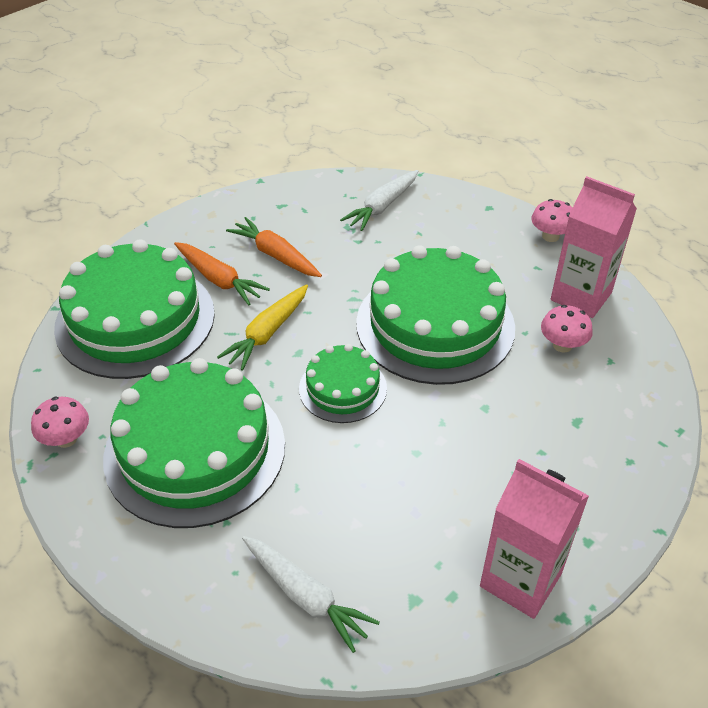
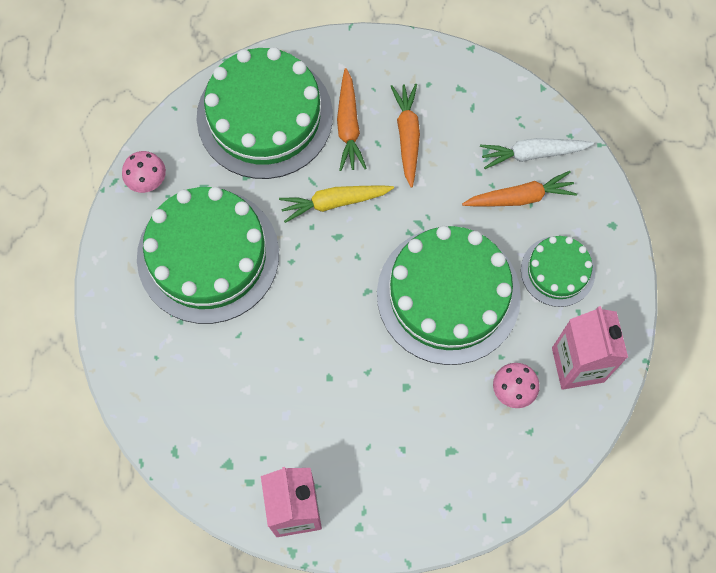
camera: 45 degrees right, 25 degrees up
(306, 596) = (177, 407): white carrot -> none
(343, 388) = (335, 290): green cake -> green cake (557, 271)
(407, 234) = (520, 197): none -> orange carrot
(550, 236) = (624, 294): pink mushroom -> none

